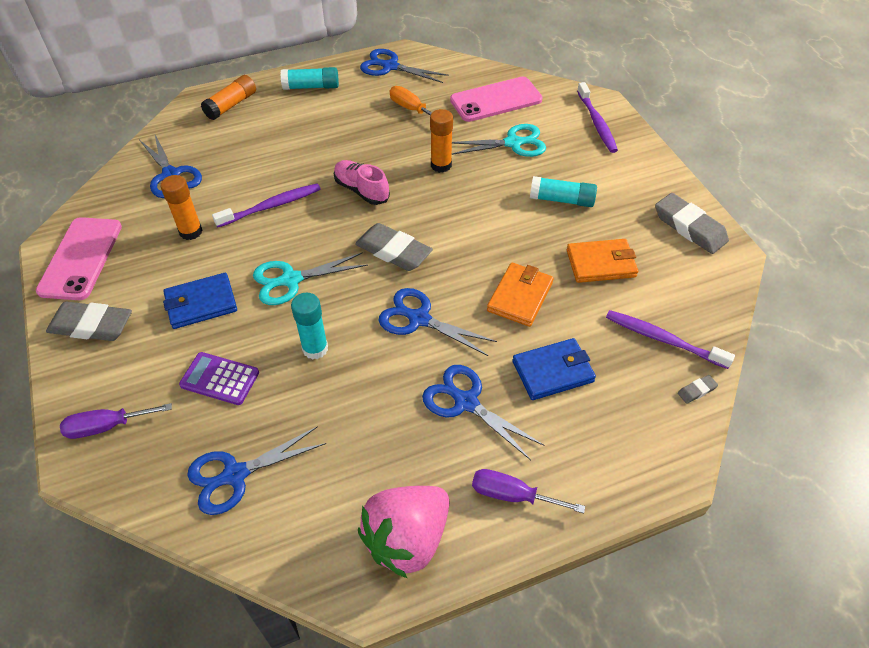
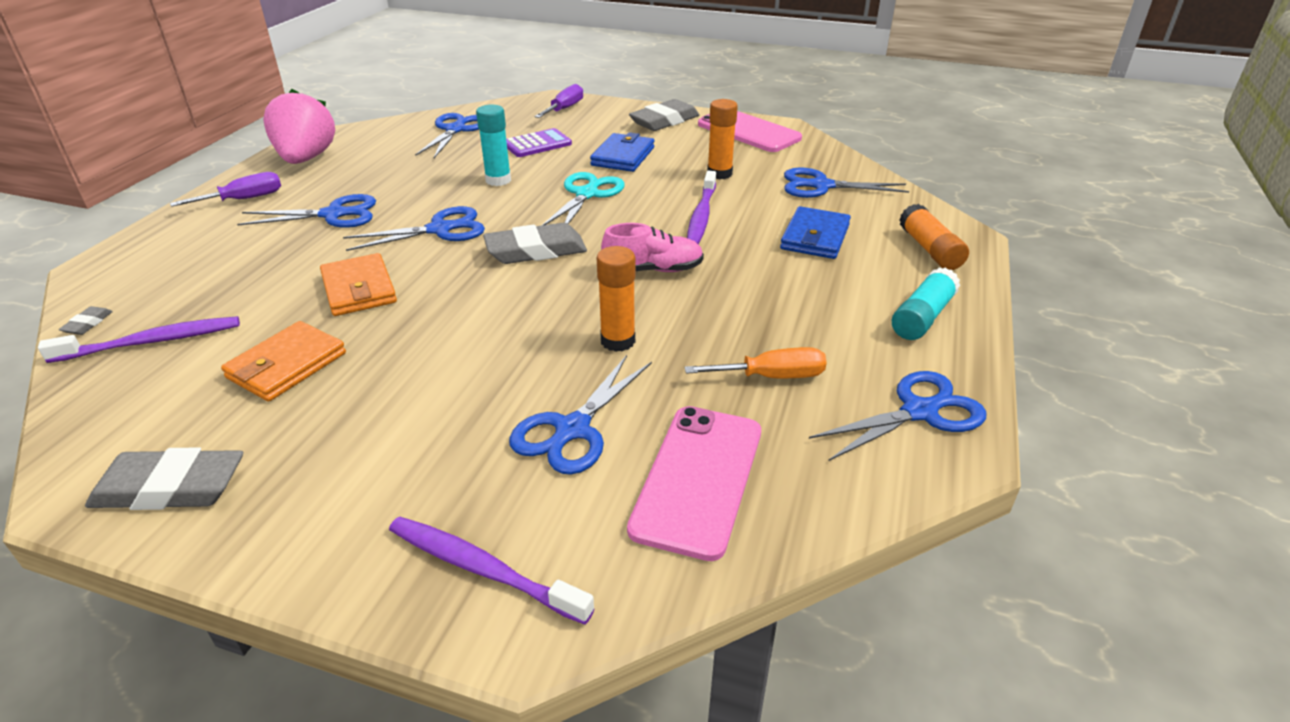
camera: 130 degrees right, 15 degrees down
(513, 143) = (572, 430): turquoise scissors -> blue scissors
(552, 371) = (268, 263): blue wallet -> blue wallet (815, 237)
(562, 200) = (411, 402): turquoise glue stick -> none

